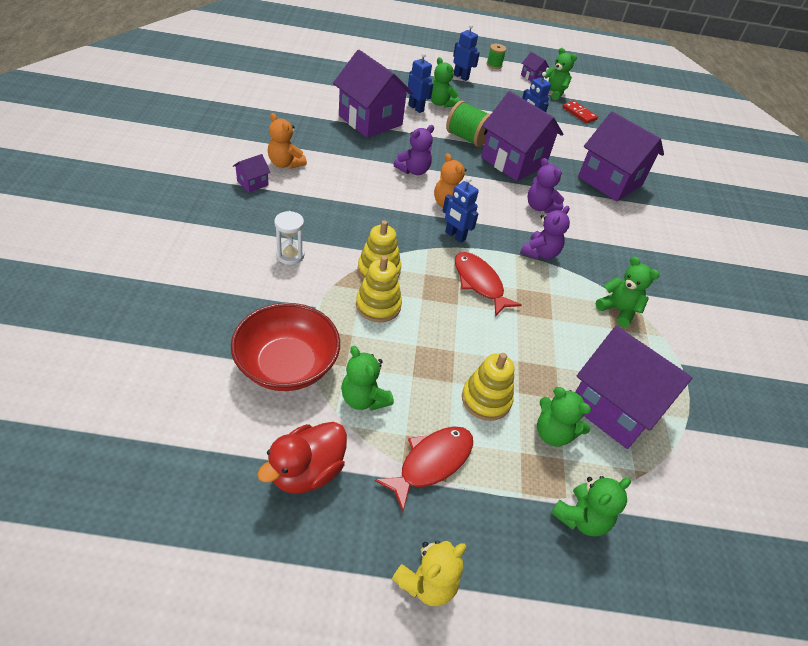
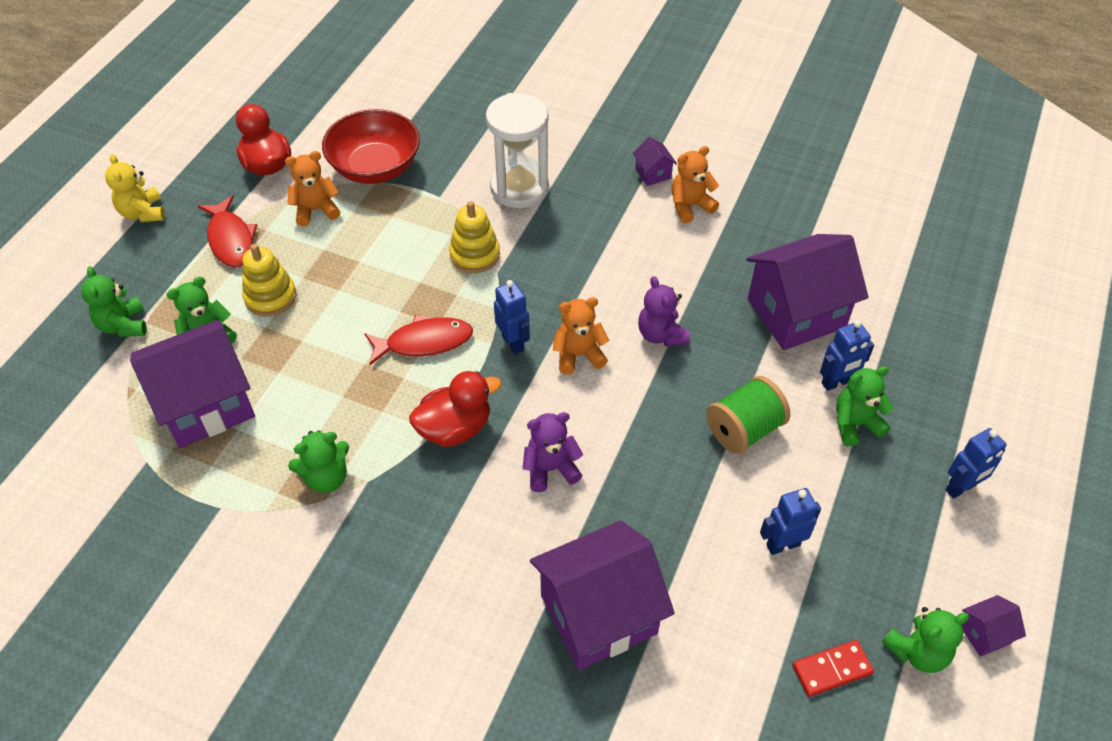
camera: 115 degrees right, 5 degrees up
(290, 255) = (519, 188): white hourglass -> white hourglass, size x1.92
(364, 398) = (316, 210): green teddy bear -> orange teddy bear
(378, 305) = (423, 243): yellow stacking toy -> none
(455, 236) = (513, 343): blue robot -> blue robot turned 90 degrees clockwise
(494, 65) = (1027, 571): green spool -> none
(513, 161) = (671, 476): purple house -> none
(540, 253) = (455, 428): purple teddy bear -> red duck

